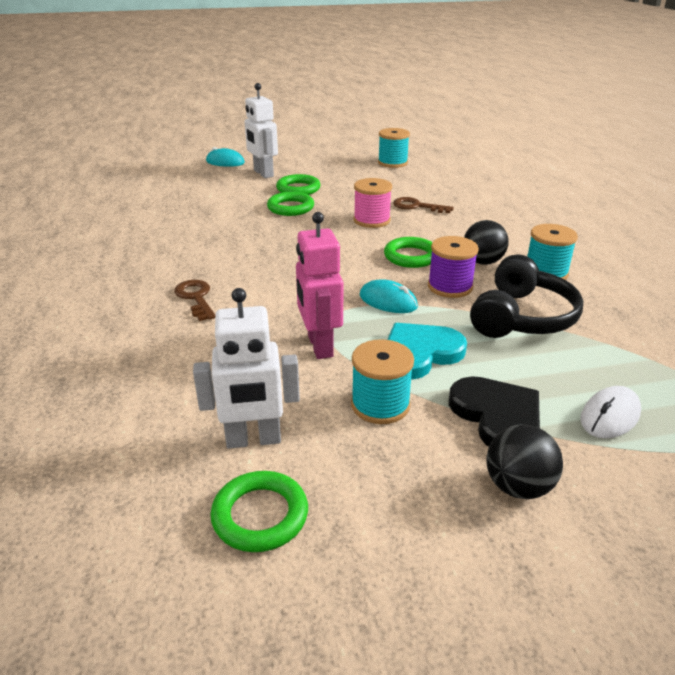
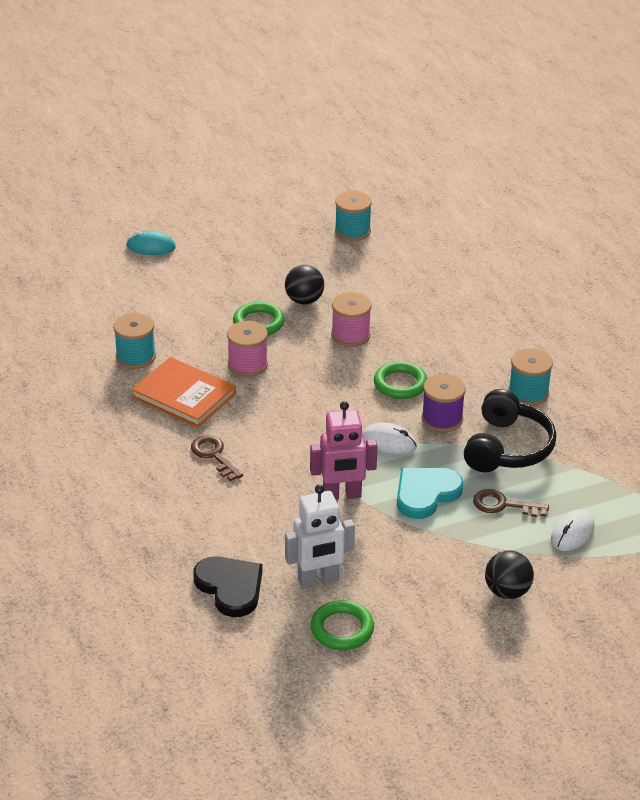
camera: 10 degrees left, 5 degrees up
(195, 250) = (184, 395): none -> orange book
(263, 173) = (206, 265): white robot -> none
(267, 233) = (247, 365): none -> pink spool
(298, 189) = (256, 290): green ring -> none
(319, 346) = (342, 495): pink robot -> pink robot turned 75 degrees counterclockwise
(380, 405) = (403, 542): turquoise spool -> turquoise spool (136, 357)
(388, 301) = (389, 442): turquoise mouse -> white mouse
(417, 206) = (394, 308): brown key -> brown key (503, 505)
(482, 262) = (469, 384): black ball -> black ball (304, 300)
(497, 416) = (491, 542): black heart -> black heart (230, 587)

